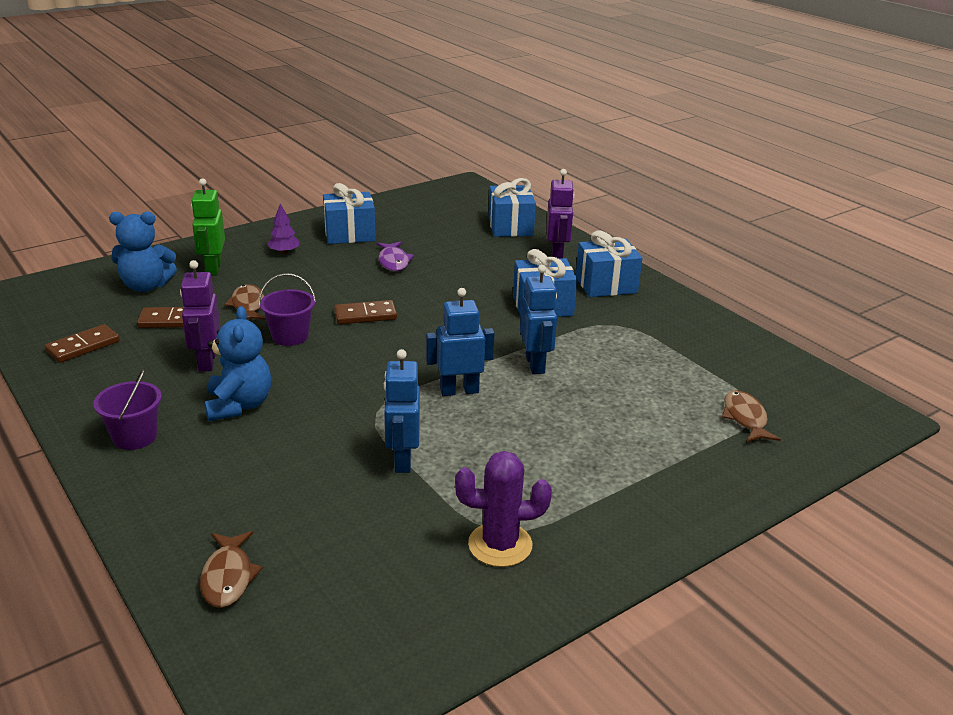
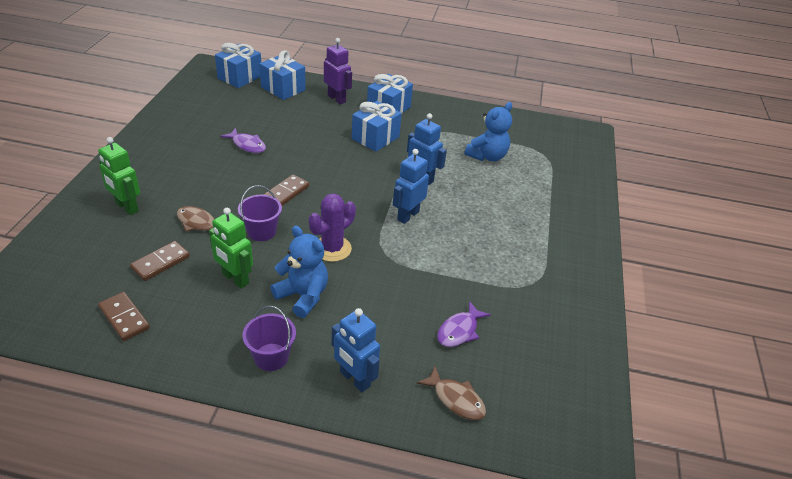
camera: 45 degrees left, 10 degrees up
(83, 346) = (124, 318): brown domino -> brown domino turned 45 degrees counterclockwise
(146, 286) = (95, 246): blue teddy bear -> blue teddy bear (487, 156)
(206, 362) = (235, 279): purple robot -> green robot
(284, 252) = (161, 170): purple tree -> none
(336, 521) = (459, 331): none -> purple fish
(349, 234) = (186, 136): blue gift -> blue gift (240, 77)
(402, 460) = (439, 274): blue robot -> blue robot (354, 379)
(500, 545) = (543, 291): purple cactus -> purple cactus (332, 249)
(745, 418) = (546, 160): brown fish -> none

